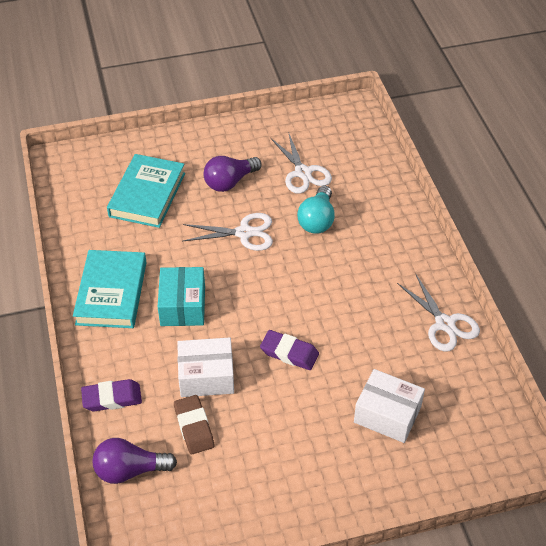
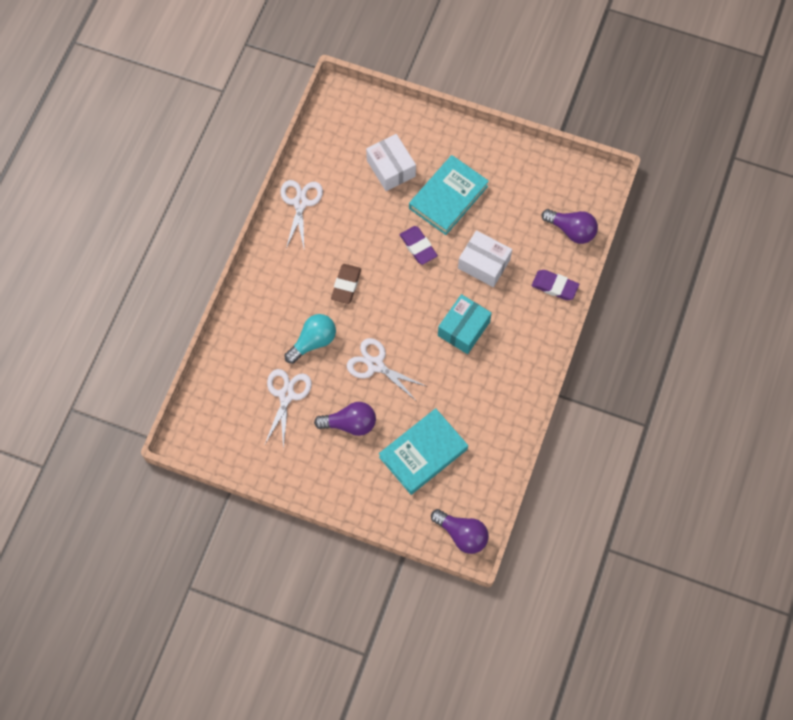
camera: 145 degrees left, 20 degrees up
(71, 161) = (462, 534): none -> purple light bulb
(111, 293) = (507, 372): turquoise book -> turquoise book (448, 197)
(194, 427) = (515, 234): brown eraser -> brown eraser (346, 285)

